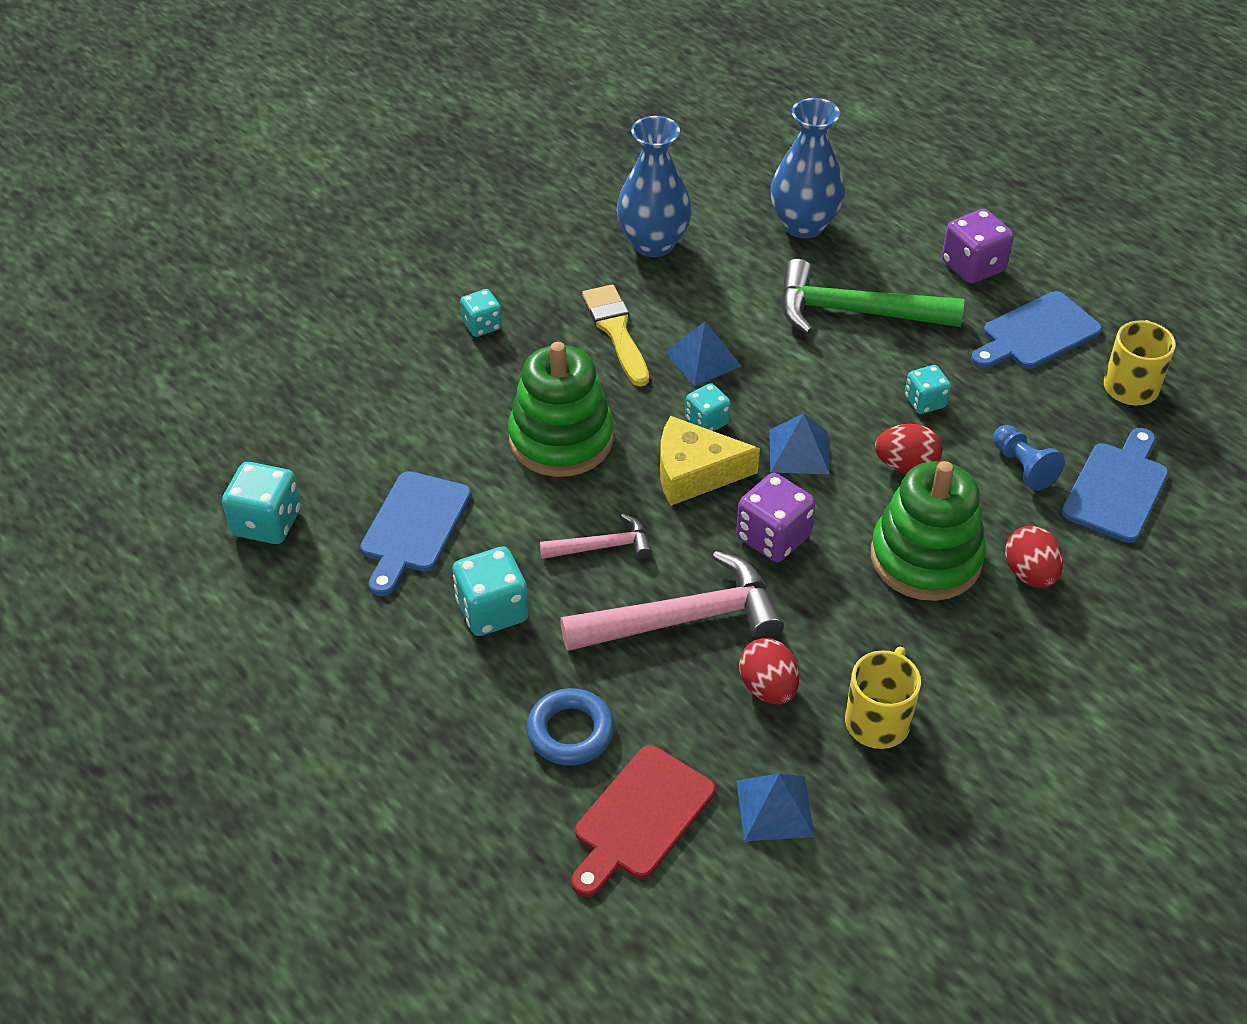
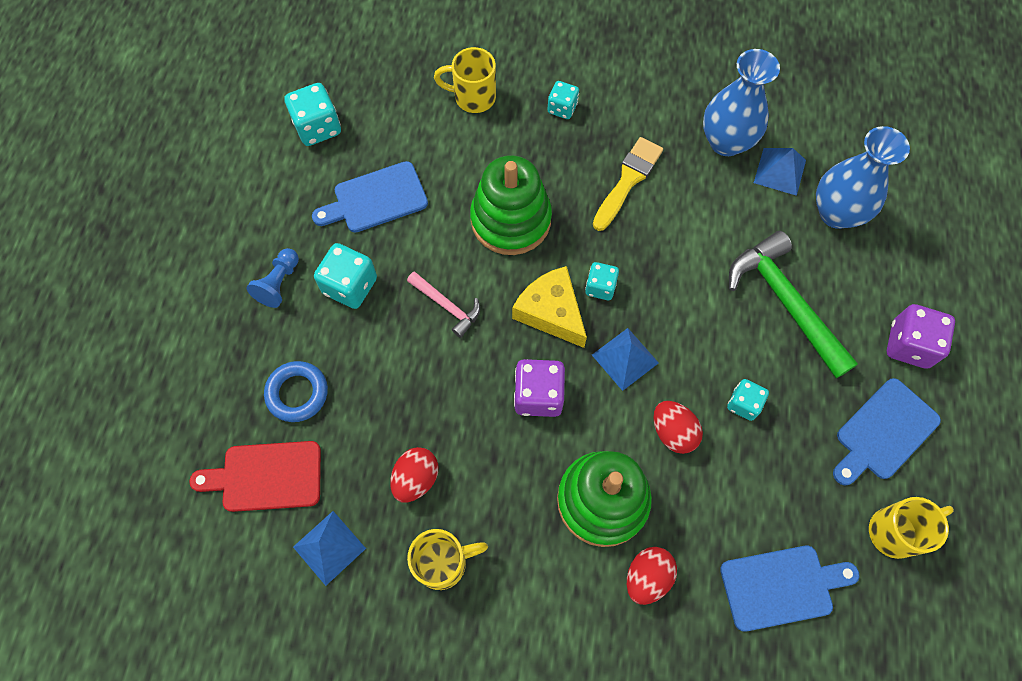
camera: 50 degrees right, 20 degrees up
(387, 380) = (473, 97): none -> yellow mug
(684, 618) = (430, 392): pink hammer -> none
(703, 359) = (652, 245): blue pyramid -> blue pyramid (780, 171)
(1023, 467) = (742, 508): blue pawn -> blue pawn (279, 283)
(1036, 333) = (883, 432): blue cutting board -> blue cutting board turned 60 degrees counterclockwise

